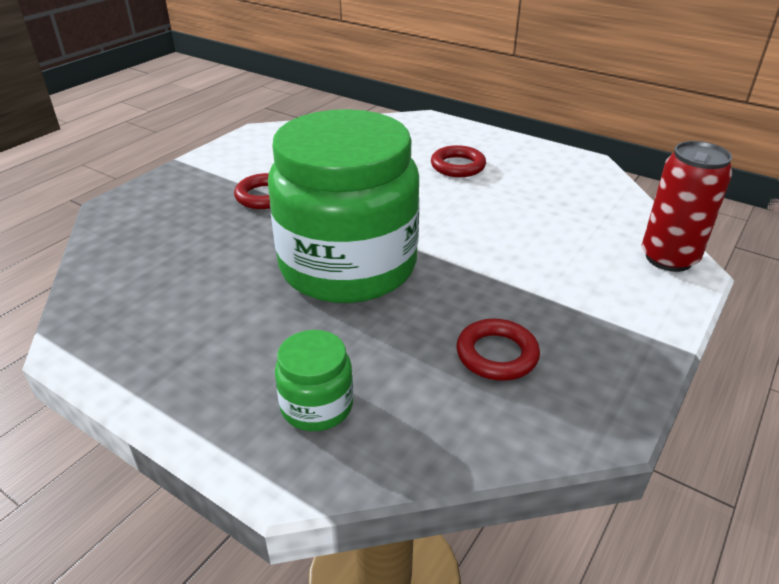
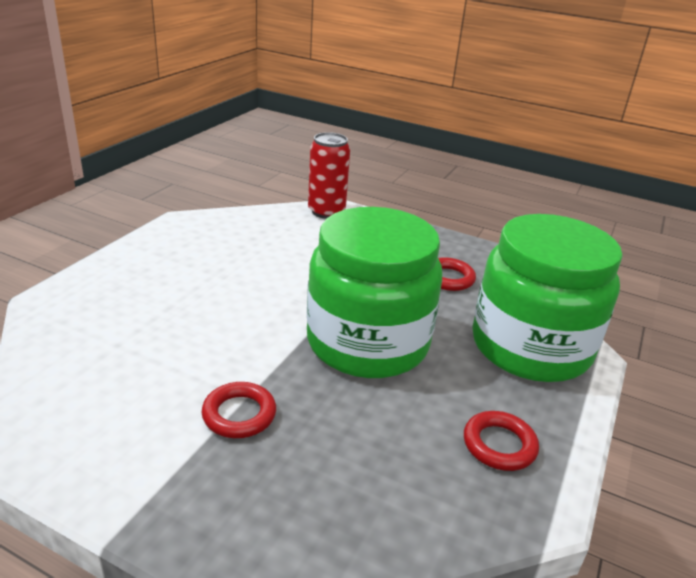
camera: 100 degrees left, 5 degrees down
(317, 406) = (530, 347): green jar -> green jar, size x2.43
(457, 166) = (179, 283): red ring -> red ring (499, 445)

